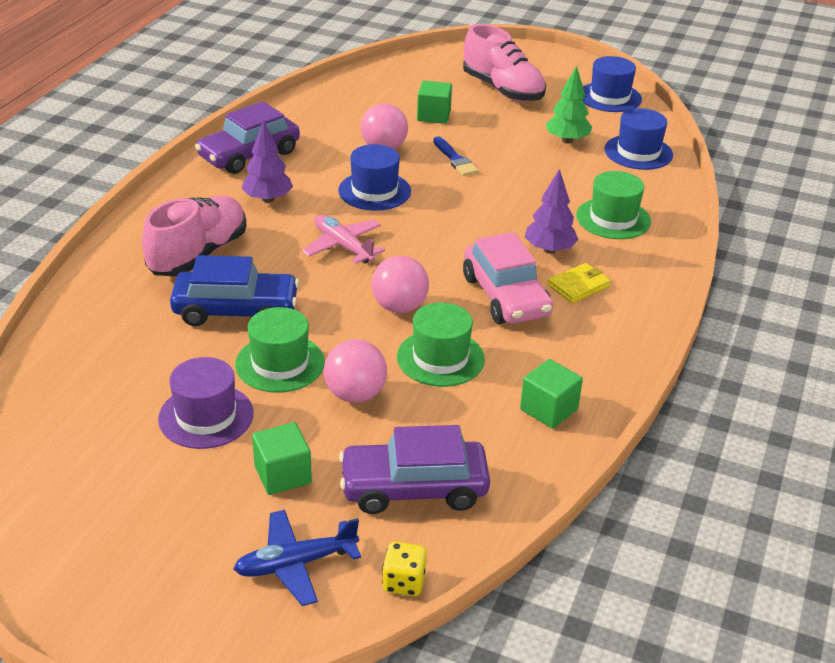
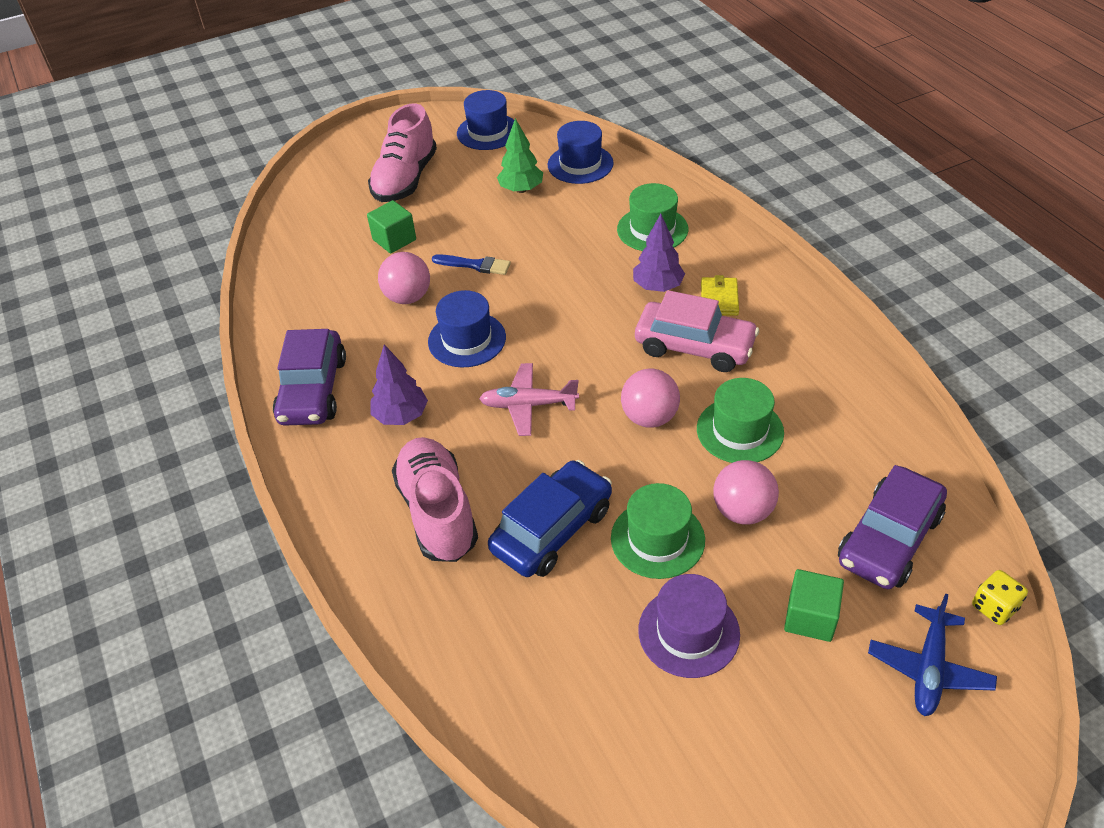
camera: 45 degrees left, 10 degrees up
(503, 90) = (405, 179): pink shoe -> pink shoe turned 105 degrees clockwise
(549, 409) = (854, 405): green cube -> none

